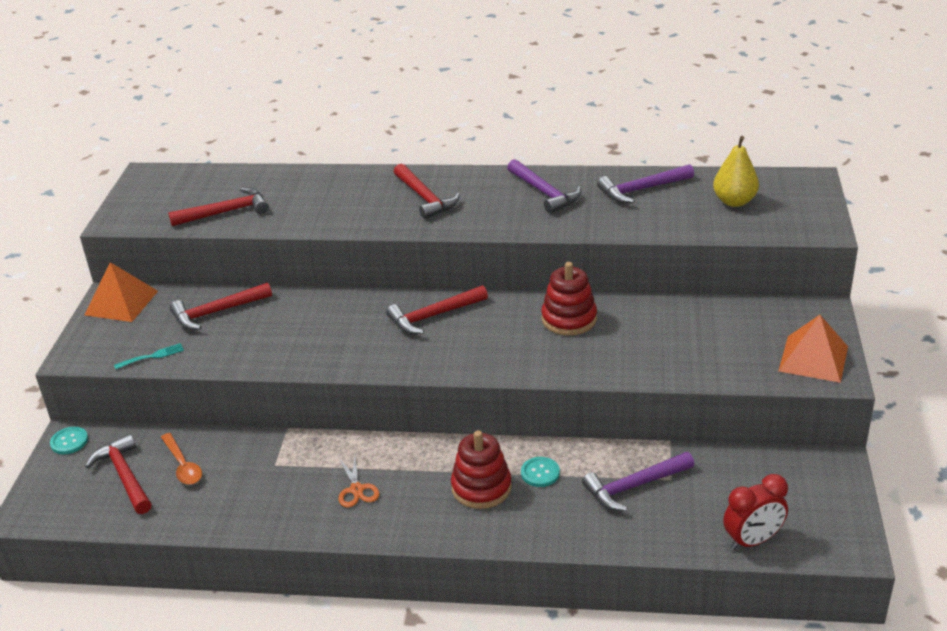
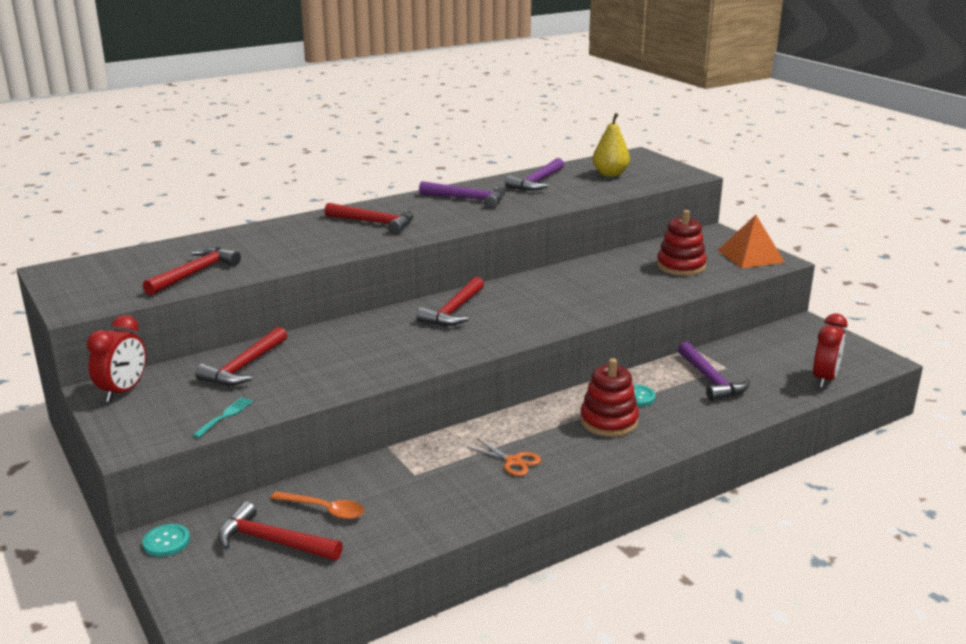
camera: 40 degrees left, 10 degrees down
(121, 303) = (123, 391): orange pyramid -> red clock
(569, 319) = (561, 283): red stacking toy -> red stacking toy (681, 266)
(634, 486) = (710, 380): purple hammer -> purple hammer turned 45 degrees counterclockwise

